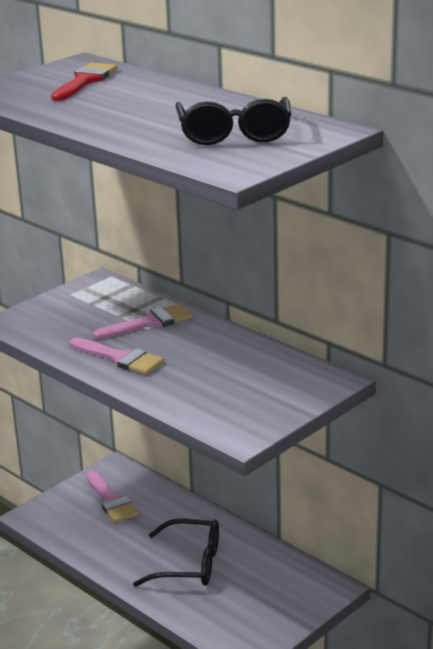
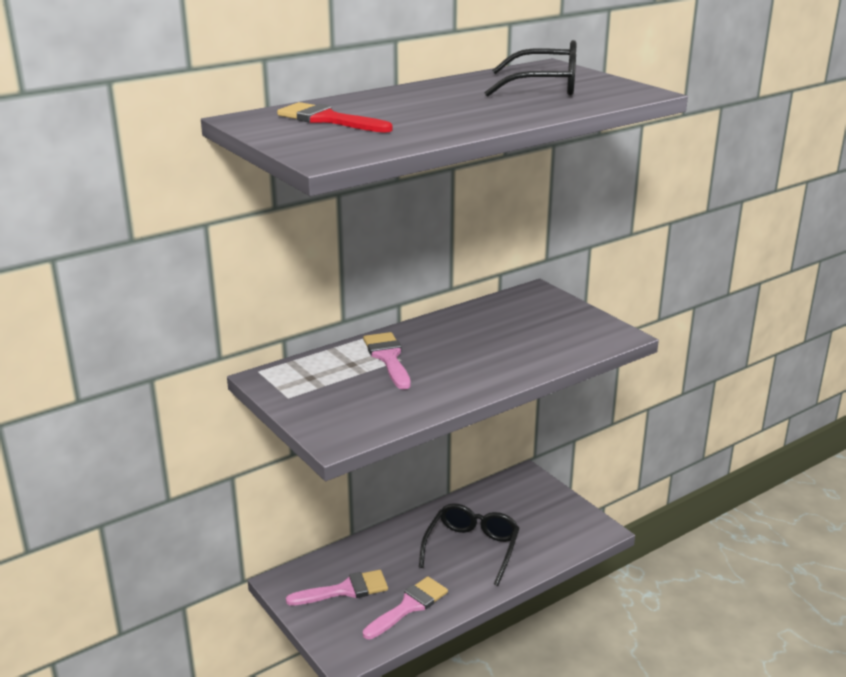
camera: 80 degrees left, 0 degrees up
(120, 358) = (458, 377): pink brush -> pink brush (409, 606)

